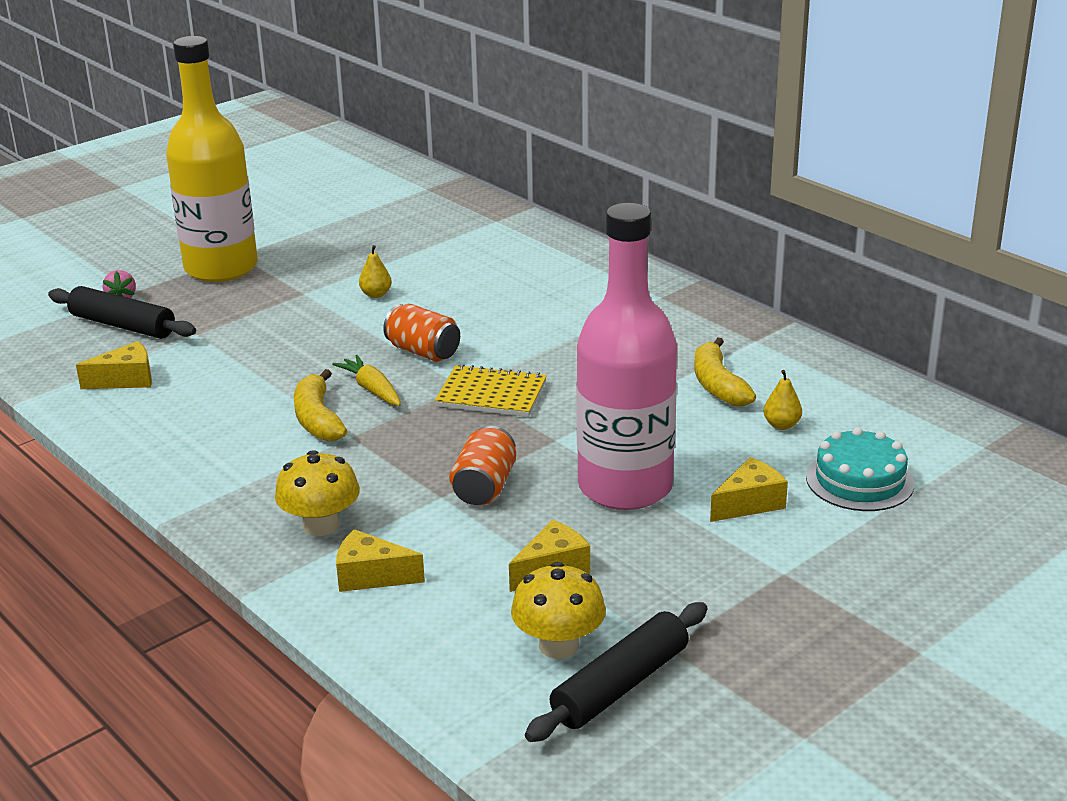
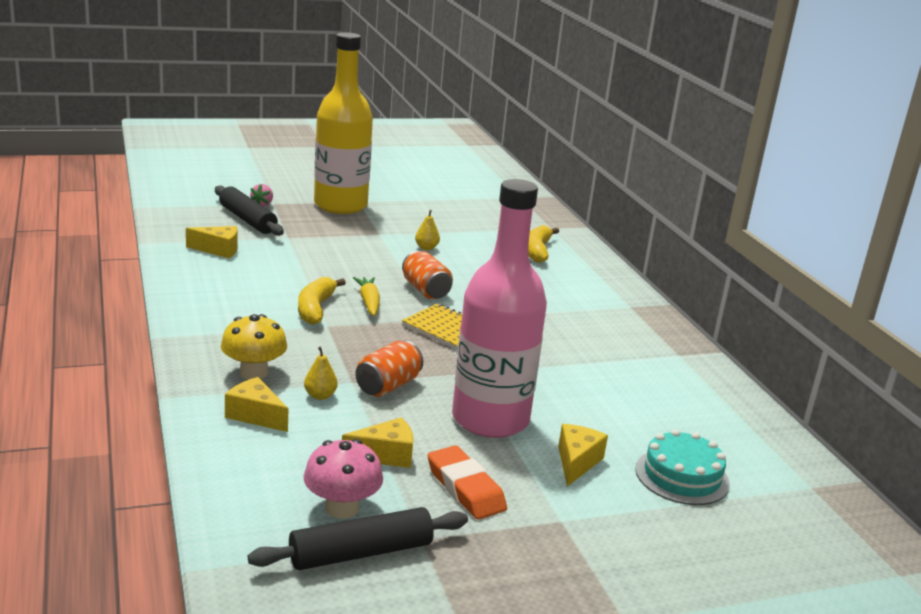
camera: 20 degrees right, 5 degrees down
(558, 645) = (341, 508): yellow mushroom -> pink mushroom
(664, 575) = (465, 488): none -> orange eraser
(718, 385) = (623, 375): yellow banana -> yellow banana (537, 251)
(749, 503) = (576, 462): yellow cheese -> yellow cheese turned 60 degrees counterclockwise
(781, 425) = (650, 417): yellow pear -> yellow pear (320, 396)

